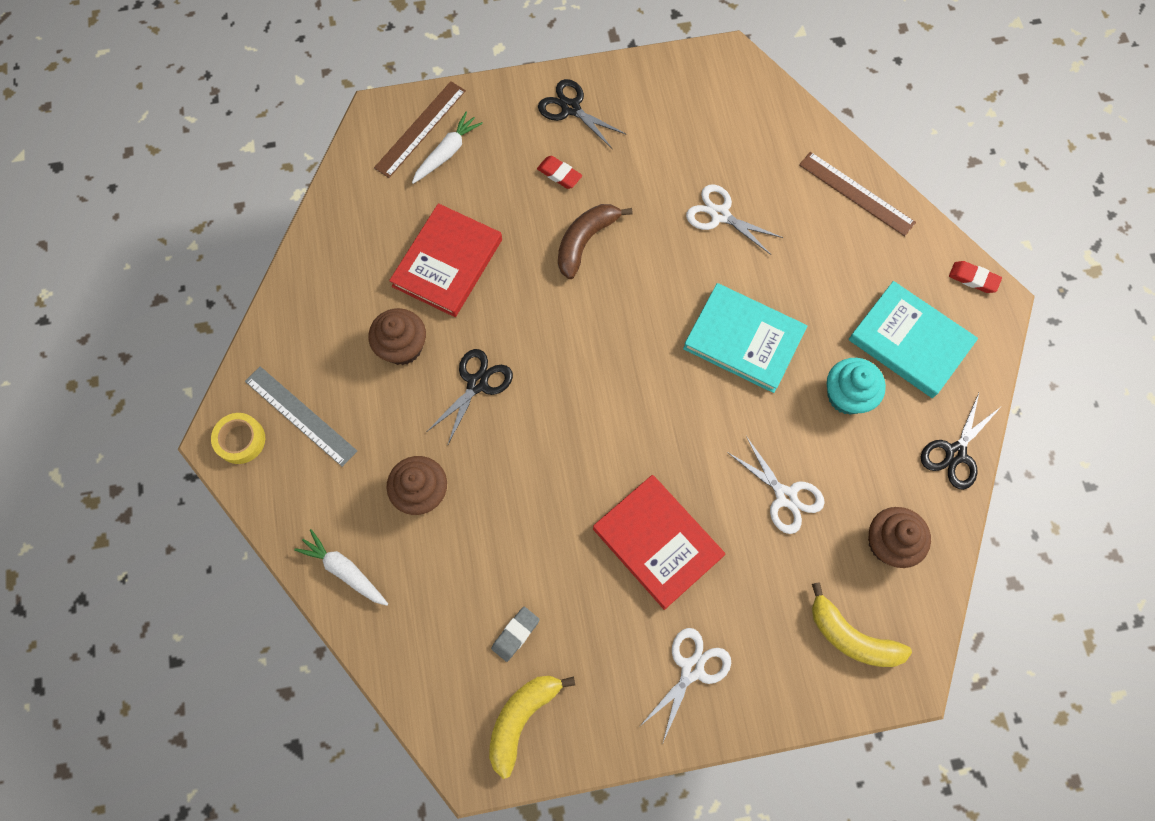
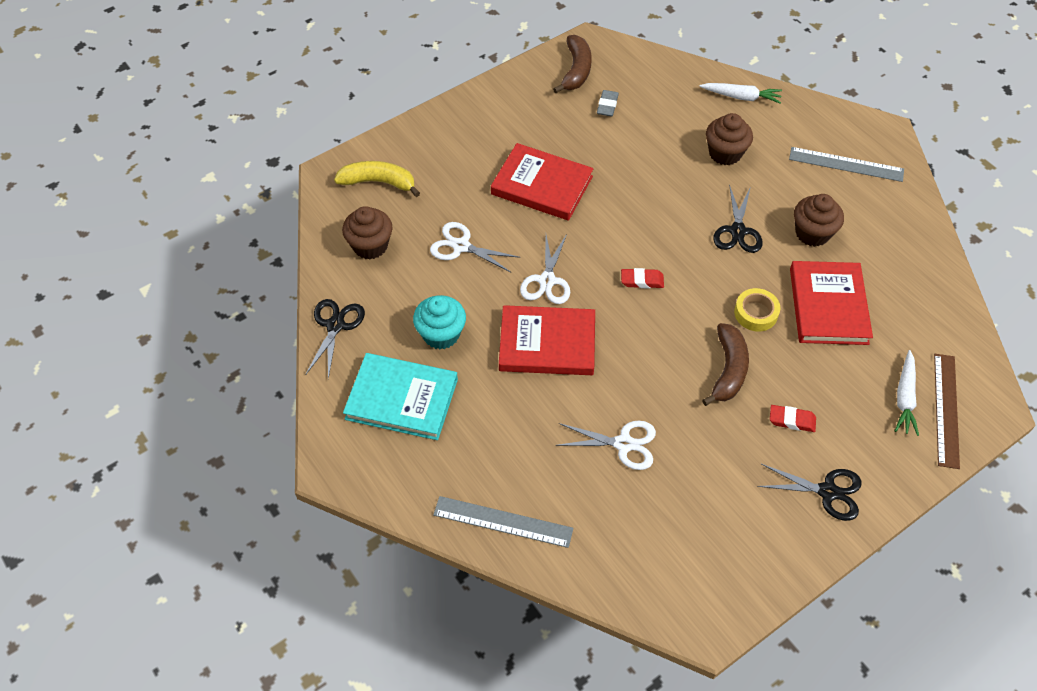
camera: 155 degrees right, 15 degrees down
(240, 440) = (872, 136): yellow tape -> yellow tape (756, 313)
(521, 718) = (576, 70): yellow banana -> brown banana
(692, 669) = (481, 129): white scissors -> white scissors (547, 281)
(743, 340) = (547, 344): turquoise book -> red book
(856, 193) = (503, 522): brown ruler -> grey ruler
(973, 279) = (359, 481): red eraser -> red eraser (642, 281)

